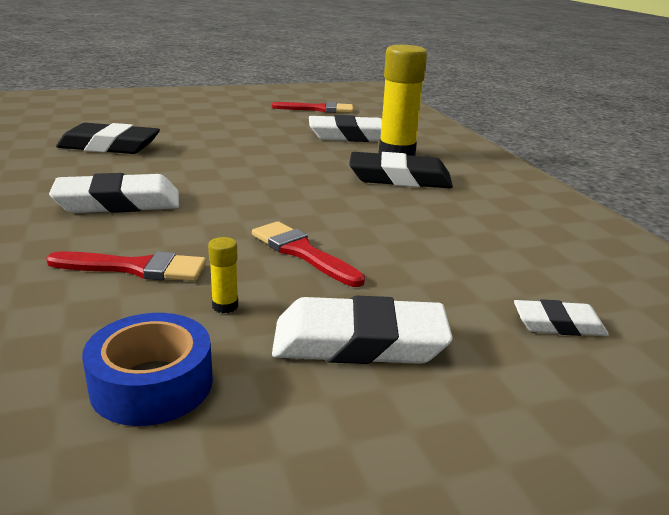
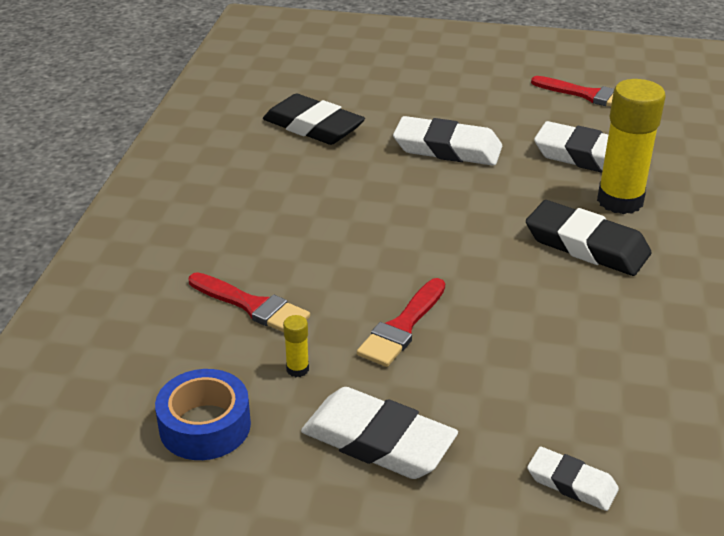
camera: 30 degrees right, 10 degrees up
(118, 203) = (279, 217): white eraser -> white eraser (447, 148)
(302, 252) = (402, 327): red brush -> red brush turned 135 degrees counterclockwise

